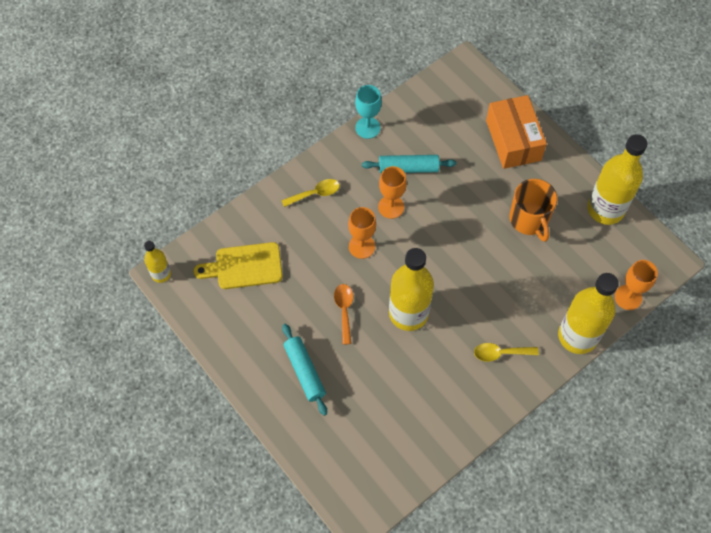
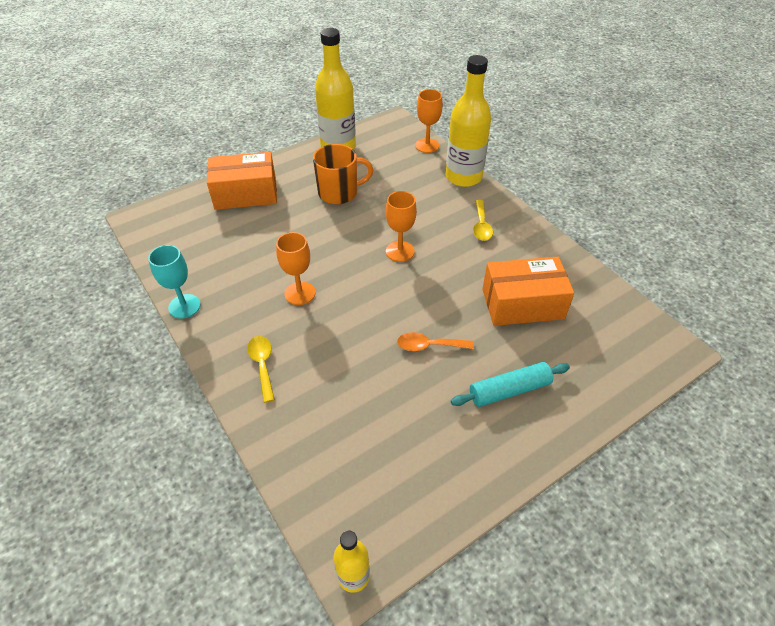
camera: 85 degrees left, 15 degrees down
(244, 266) = (356, 453): yellow cutting board -> none
(361, 246) = (346, 323): orange goblet -> orange goblet (400, 251)
(399, 387) = (522, 304): none -> orange box
(408, 168) = (253, 274): turquoise rolling pin -> none
(408, 313) = (435, 289): yellow bottle -> none

